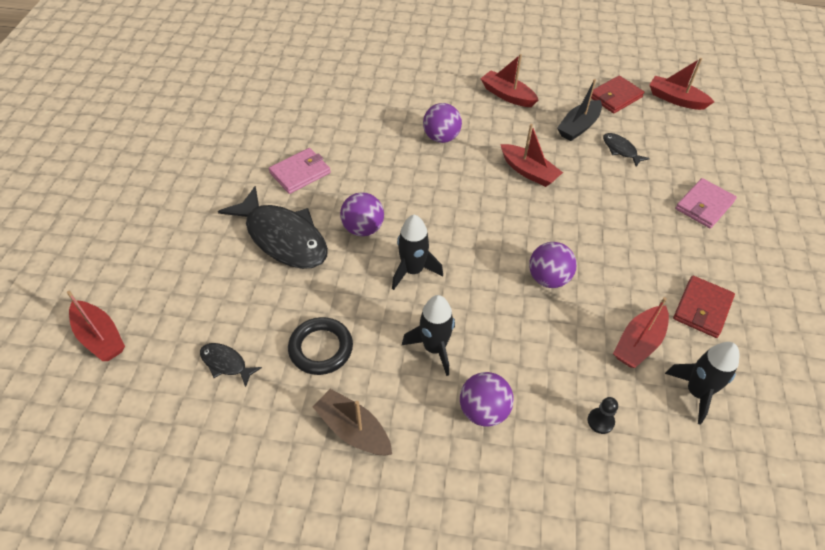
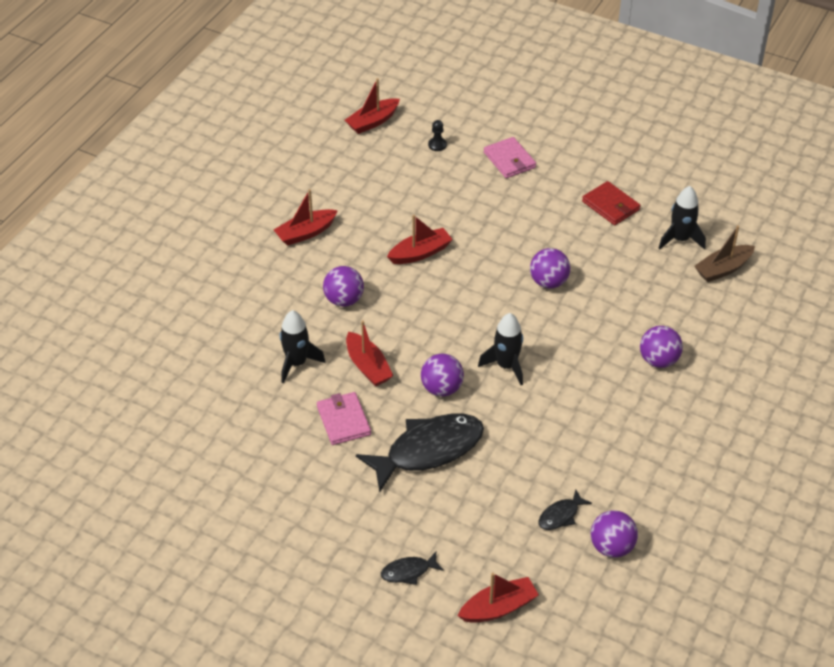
camera: 70 degrees left, 5 degrees down
(191, 422) = (611, 547): none -> purple ball
(321, 348) = (567, 447): black ring -> none
(353, 430) = (651, 442): brown boat -> brown boat (723, 269)
(434, 348) = (592, 373): black rocket -> black rocket (297, 363)
(578, 127) = (377, 199): black boat -> none
(600, 421) = (687, 298): black pawn -> black pawn (437, 145)
(615, 97) = (348, 159): red wallet -> none
(620, 150) = (421, 183): black fish -> black fish (408, 572)
(639, 343) = (629, 253): red boat -> red boat (368, 366)

